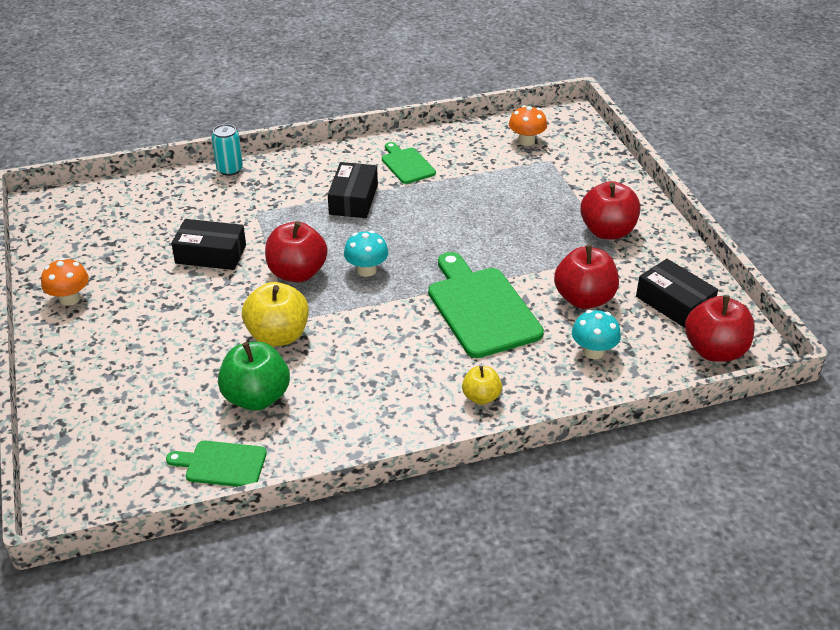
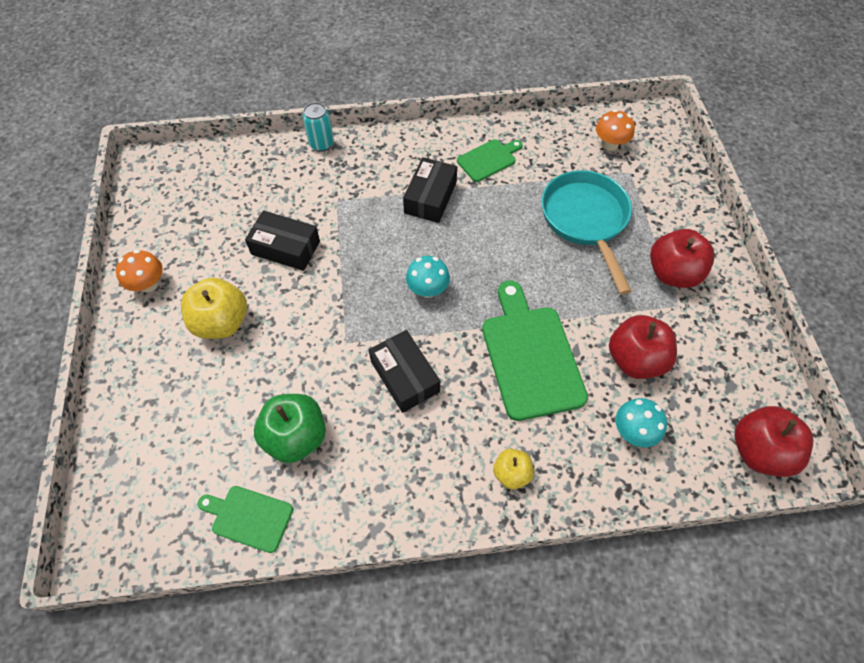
camera: 10 degrees right, 20 degrees up
(278, 336) = (330, 361): yellow apple -> yellow apple (222, 322)
(297, 273) = (361, 283): red apple -> none
(406, 164) = (488, 159): green cutting board -> green cutting board turned 75 degrees clockwise
(514, 201) = (586, 221): none -> turquoise pan
(674, 303) = (726, 380): black box -> black box (404, 376)

